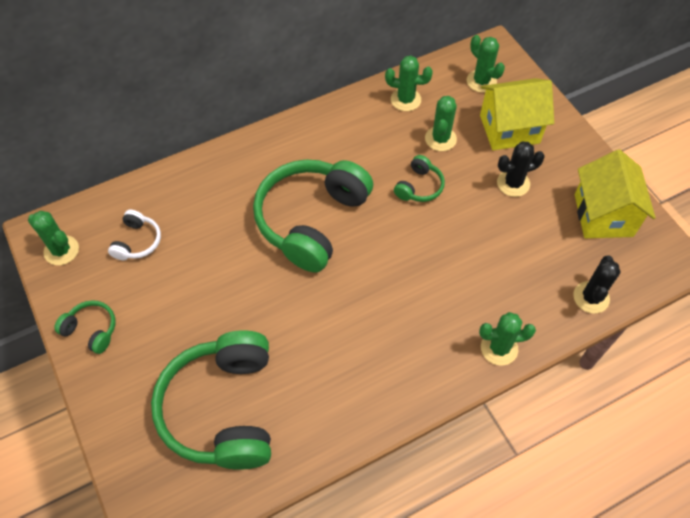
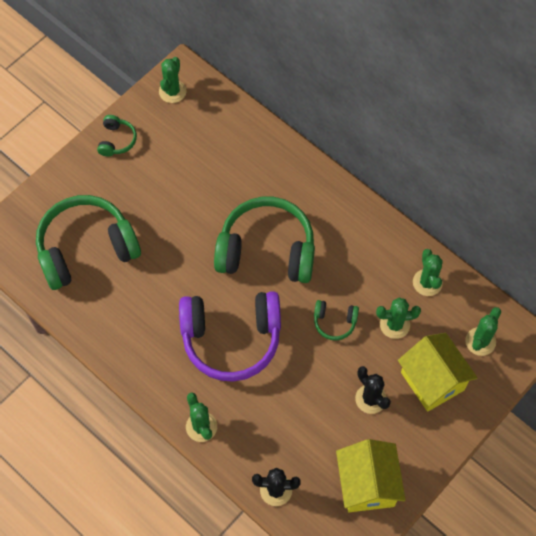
camera: 70 degrees right, 5 degrees up
(137, 242) = (199, 137): white headphones -> none
(403, 286) = (231, 339): none -> purple headphones
(603, 215) = (367, 484): yellow house -> yellow house turned 75 degrees counterclockwise

